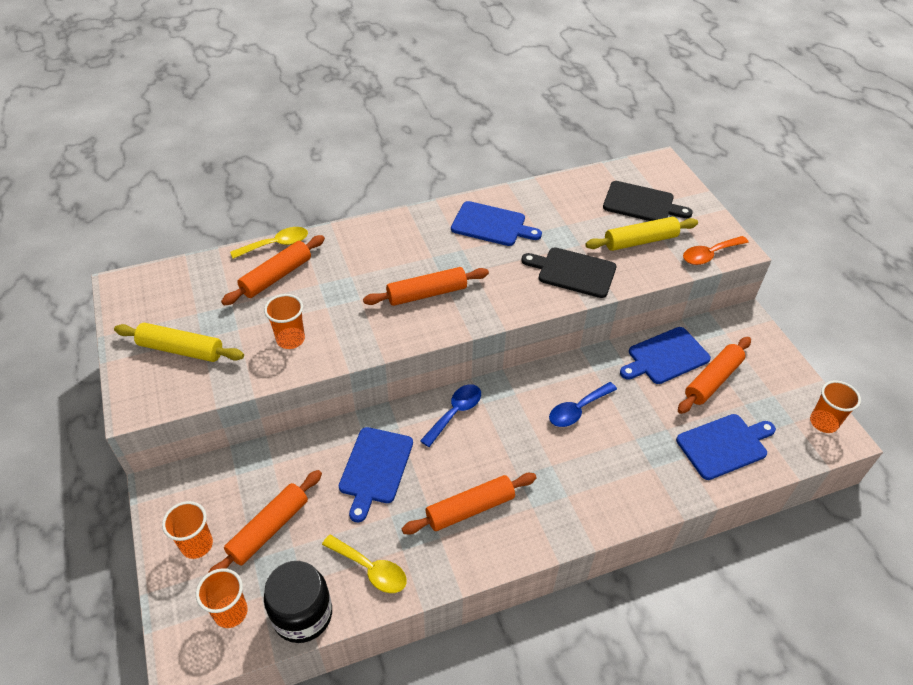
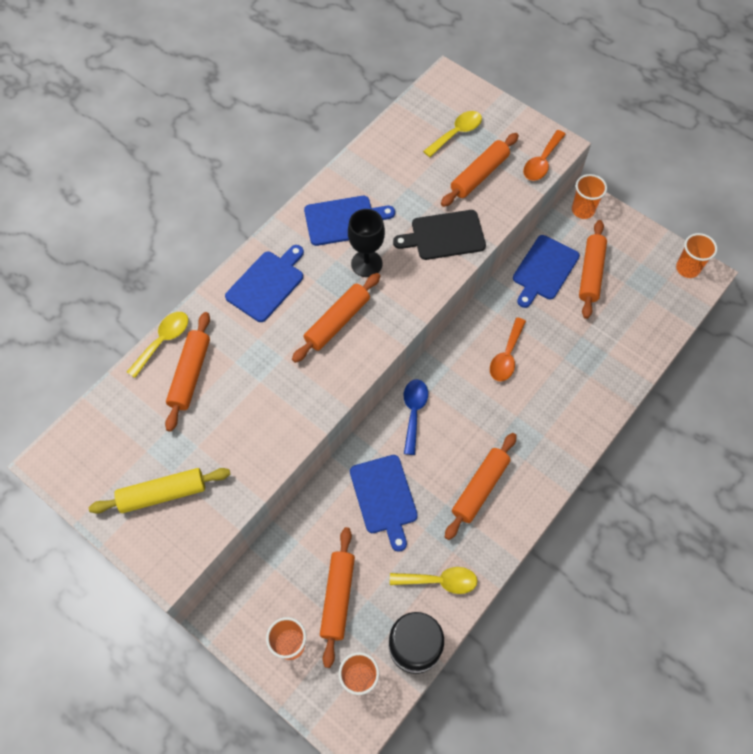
camera: 30 degrees left, 15 degrees up
(290, 339) = (253, 430): orange cup -> orange cup (582, 210)
(486, 263) = (366, 263): none -> black goblet
(577, 410) = (506, 356): blue spoon -> orange spoon
(640, 241) = (479, 175): yellow rolling pin -> orange rolling pin
(641, 203) = (456, 133): black cutting board -> yellow spoon
(724, 445) = (630, 327): blue cutting board -> blue cutting board (267, 284)

